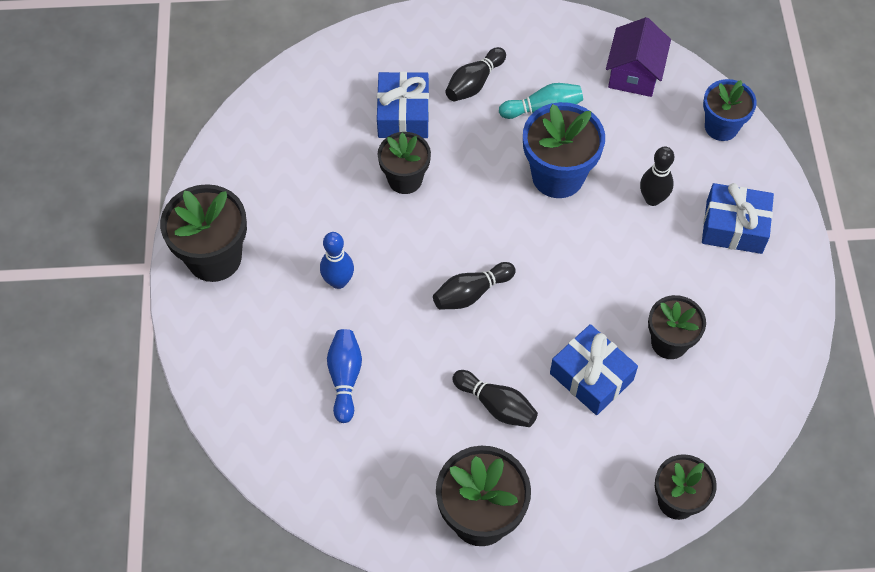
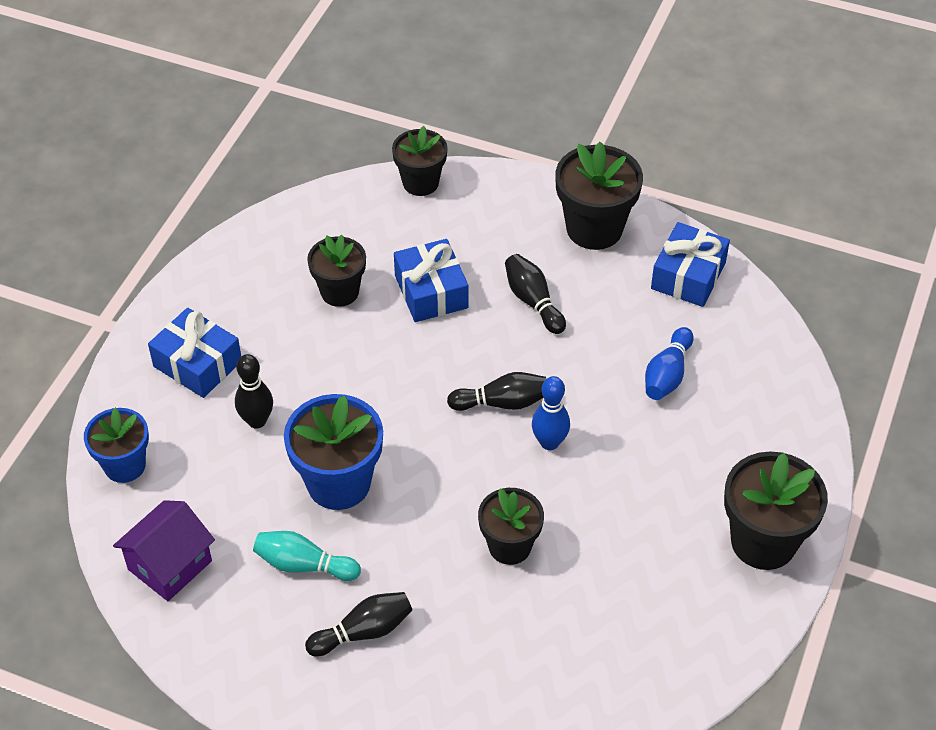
camera: 155 degrees left, 10 degrees down
(338, 281) = (635, 465): blue bowling pin -> blue bowling pin (549, 442)
(403, 114) = (471, 626): blue gift -> blue gift (688, 276)

